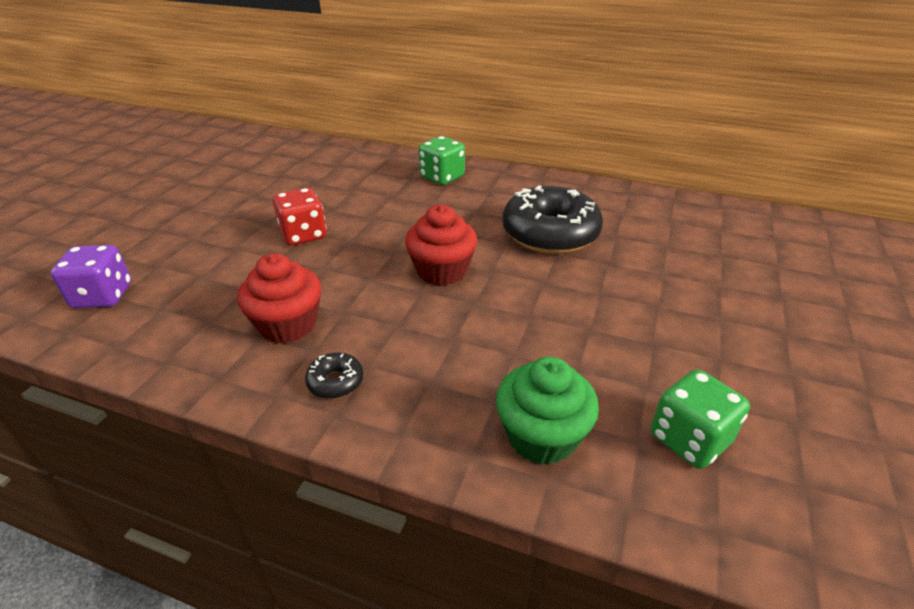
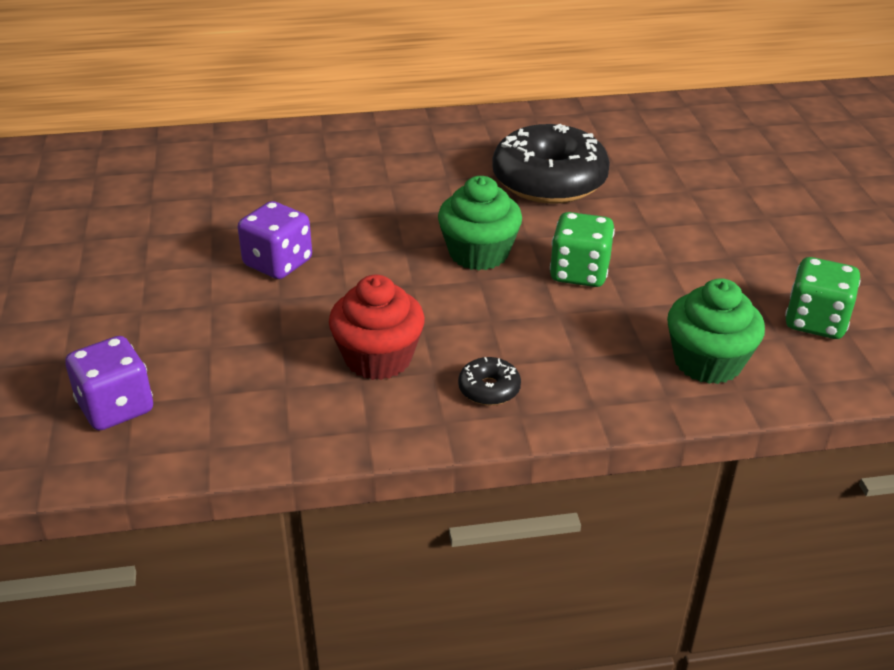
camera: 30 degrees left, 0 degrees up
(303, 235) = (278, 263): red dice -> purple dice
(441, 271) = (478, 253): red cupcake -> green cupcake
(442, 177) = (366, 148): green dice -> green dice (579, 273)

